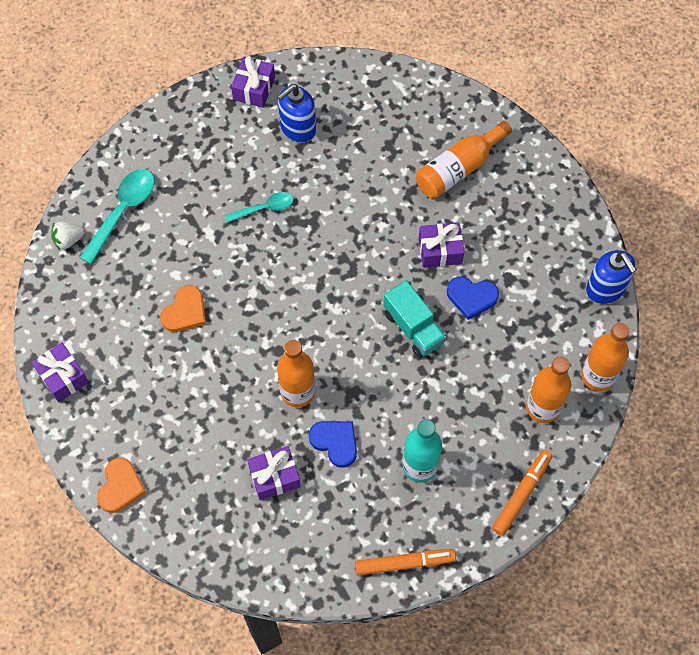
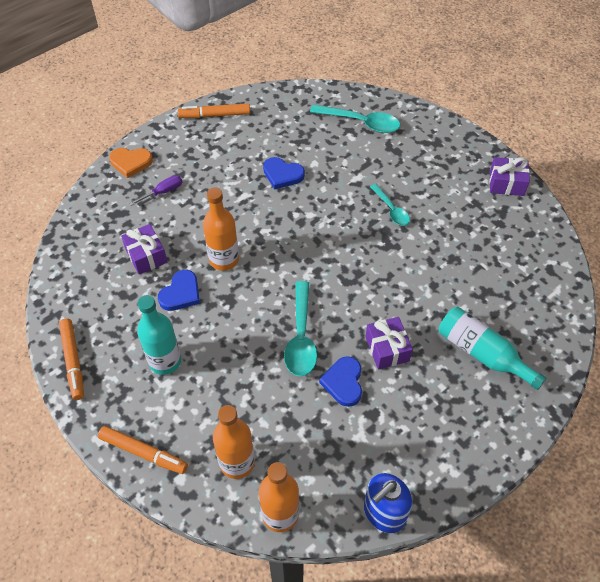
camera: 80 degrees right, 10 degrees down
(63, 377) = (214, 115): purple gift -> orange marker
(68, 240) = (327, 97): white strawberry -> none
(180, 451) = (163, 192): none -> purple screwdriver
(185, 312) = (282, 175): orange heart -> blue heart
(297, 128) = (478, 220): blue soap dispenser -> none
(413, 328) = (301, 337): turquoise truck -> turquoise spoon
(459, 168) = (482, 353): orange bottle -> turquoise bottle

